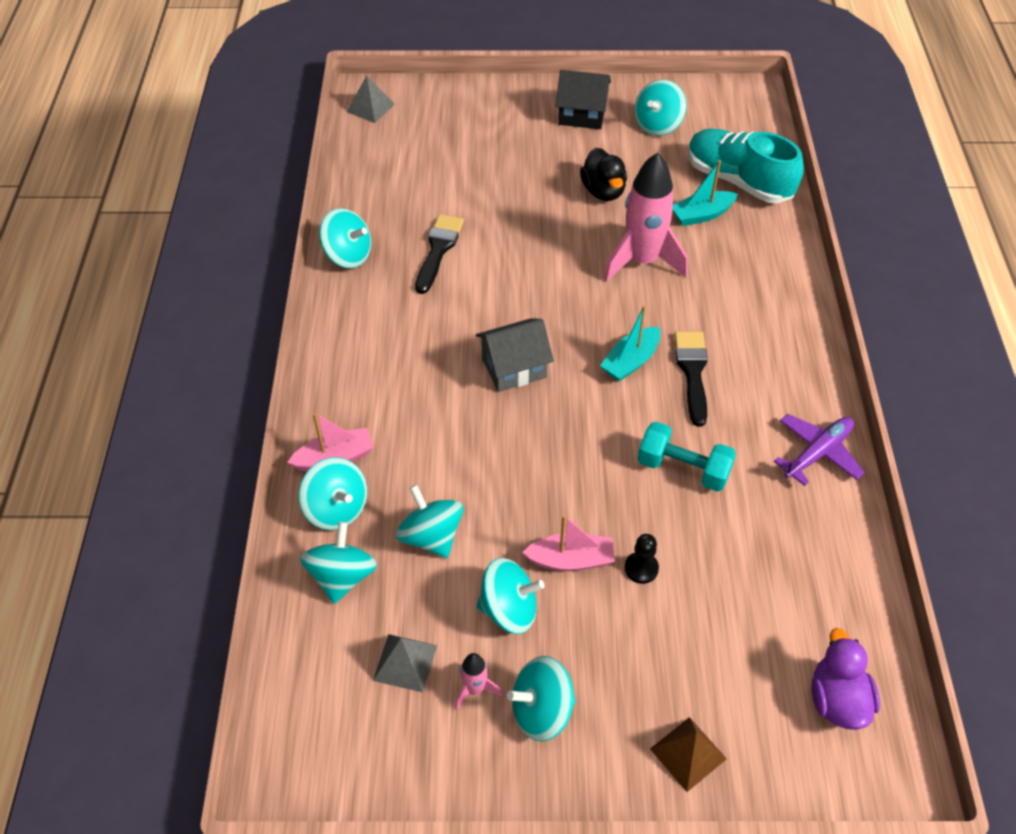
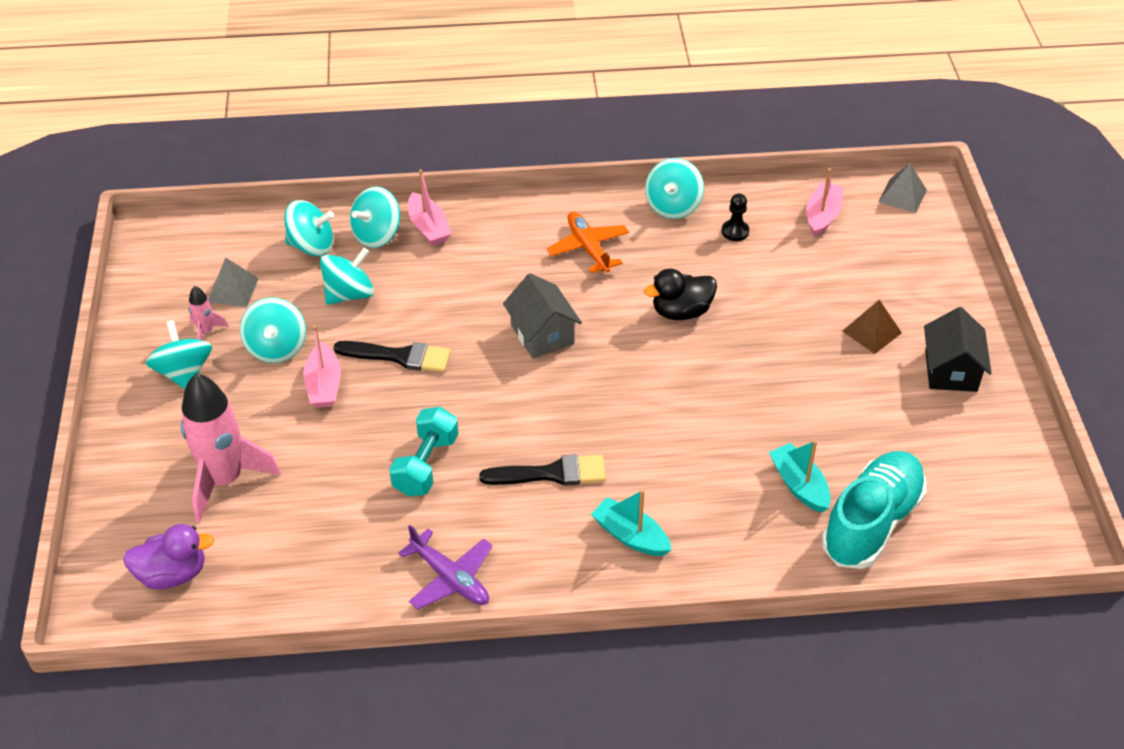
camera: 85 degrees right, 5 degrees down
(385, 158) = (822, 216): none -> pink boat
(395, 324) = (588, 248): none -> orange plane
(438, 250) = (694, 268): black brush -> black brush (400, 356)
(603, 191) = (817, 394): black duck -> black duck (681, 311)
(630, 361) = (560, 423): turquoise boat -> turquoise boat (630, 536)
(641, 568) = (314, 434): black pawn -> black pawn (735, 231)
(642, 261) = (709, 430): pink rocket -> pink rocket (225, 480)
(657, 125) = (955, 443): turquoise spinning top -> none
(688, 753) = (136, 466): brown pyramid -> brown pyramid (871, 332)

